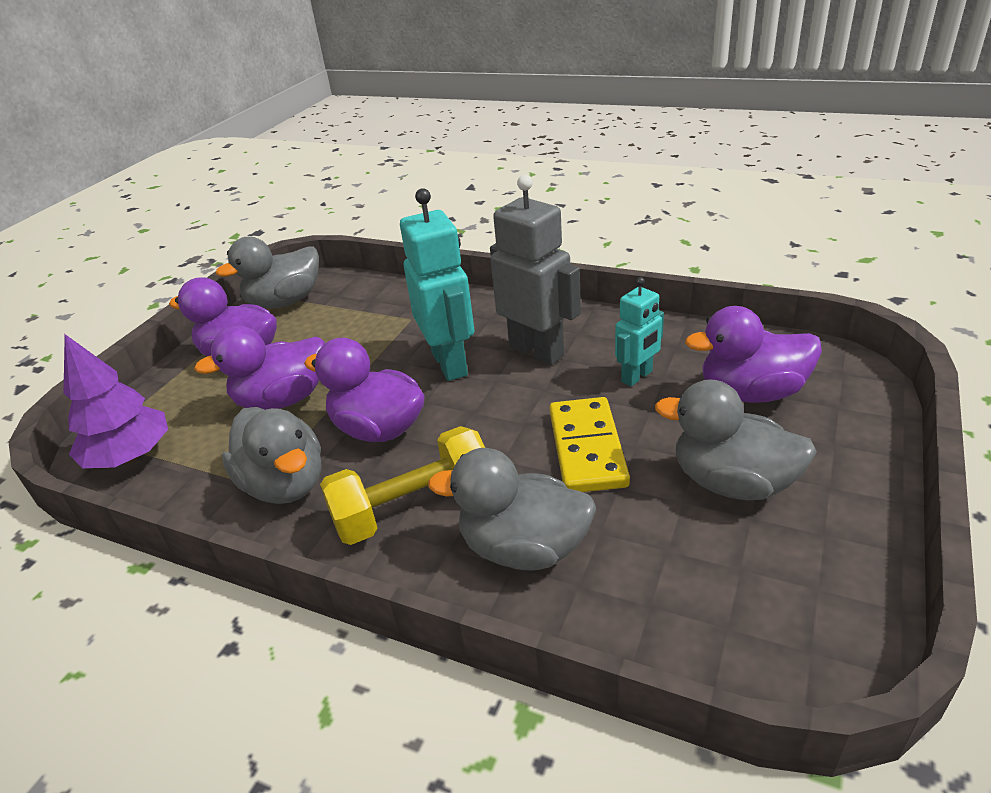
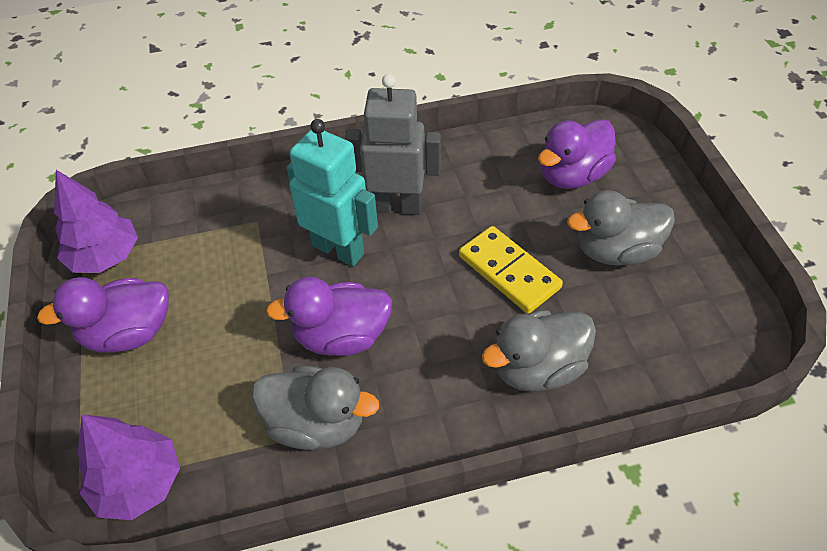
camera: 40 degrees left, 15 degrees up
(283, 400) = (225, 354): purple duck -> none
(285, 301) = (105, 256): grey duck -> purple tree
(414, 508) = (437, 383): yellow dumbbell -> none
(637, 377) = (489, 196): turquoise robot -> none

